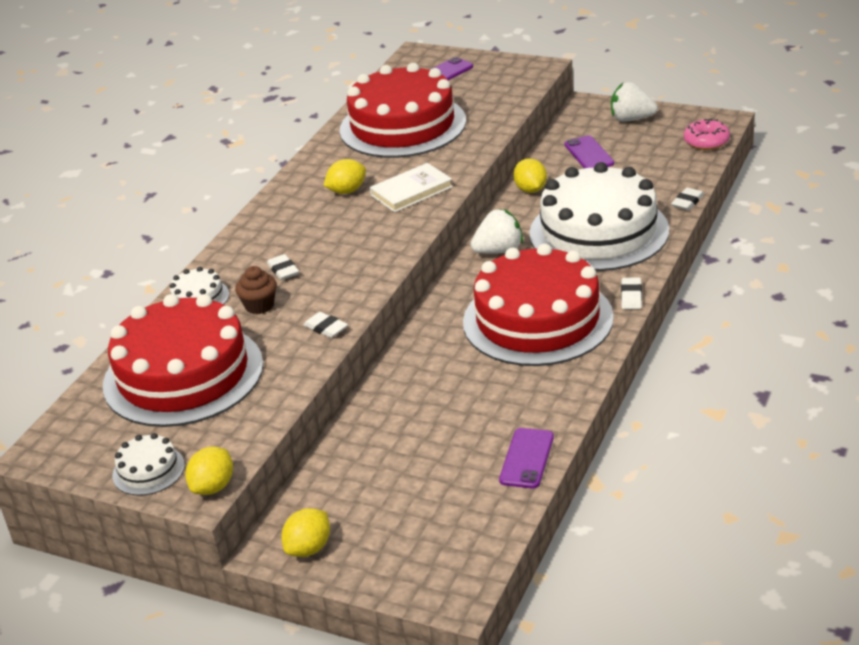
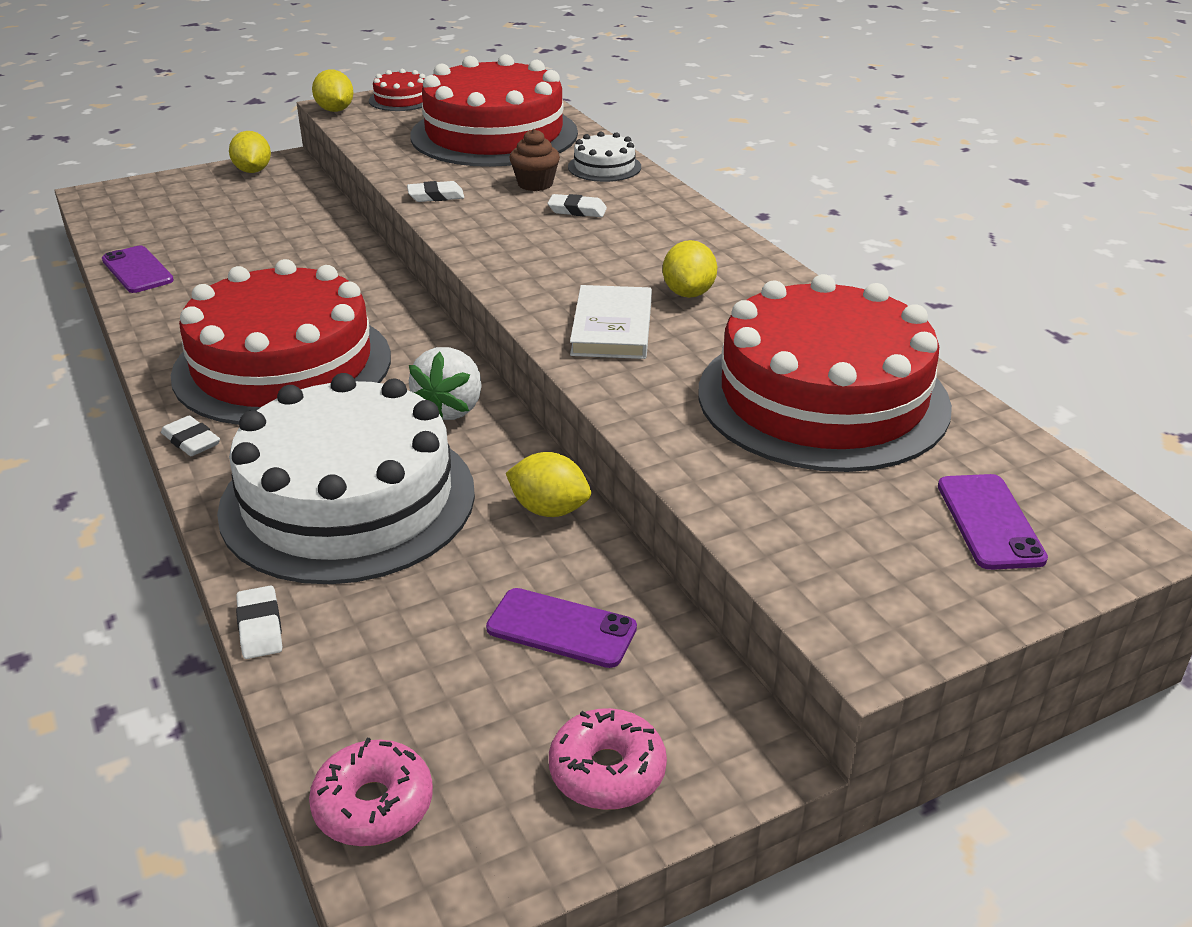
camera: 125 degrees right, 0 degrees up
(148, 470) = (401, 100): white cake -> red cake
(631, 119) = (607, 771): white strawberry -> pink donut

